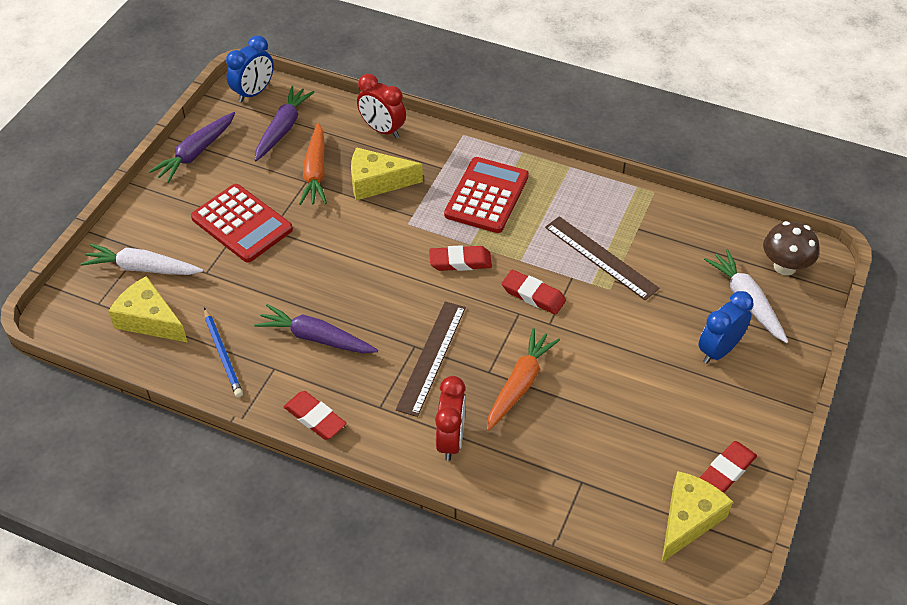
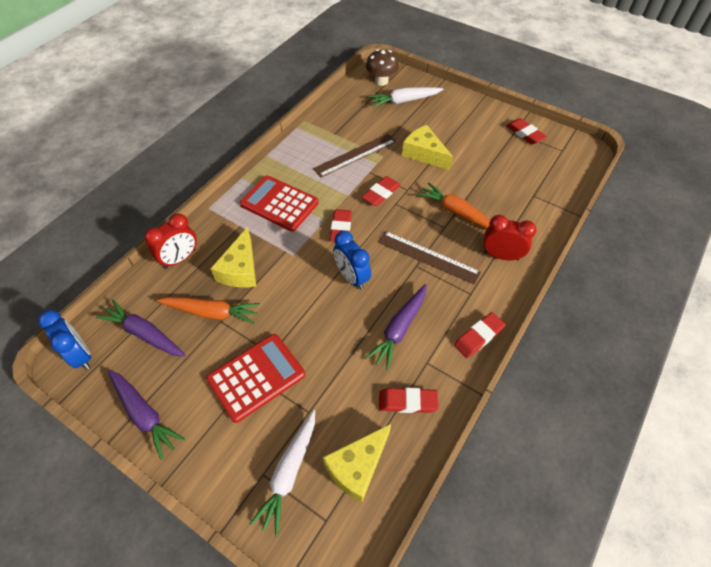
camera: 80 degrees left, 5 degrees up
(223, 354) = (407, 402): blue pencil -> red eraser
(688, 520) = (558, 155): yellow cheese -> yellow cheese (424, 154)
(719, 350) = (439, 119): blue clock -> blue clock (352, 277)

